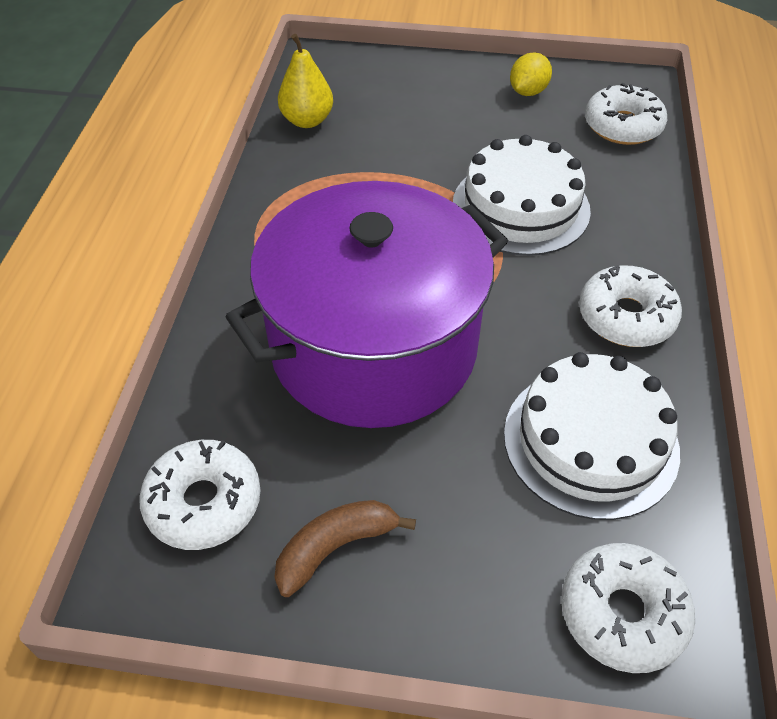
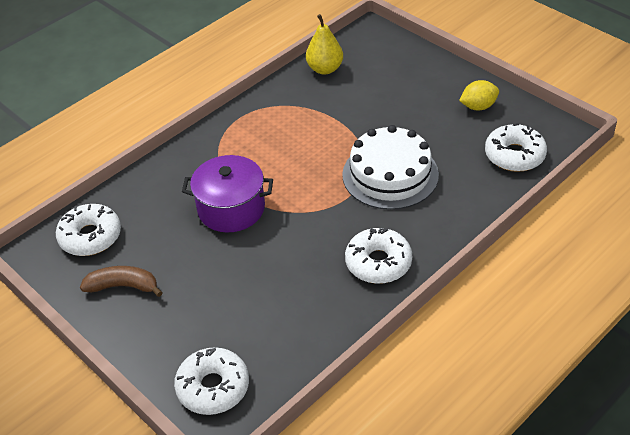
camera: 40 degrees right, 5 degrees down
(374, 347) = (231, 208): purple pot -> purple pot, size x0.53
(590, 441) = (285, 310): white cake -> none

